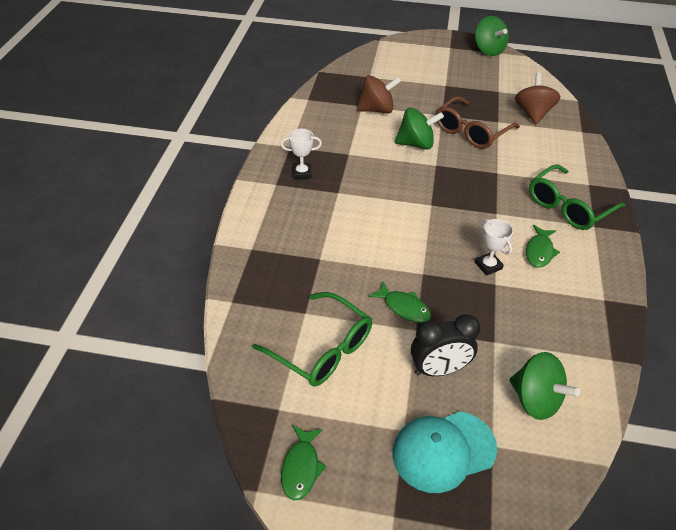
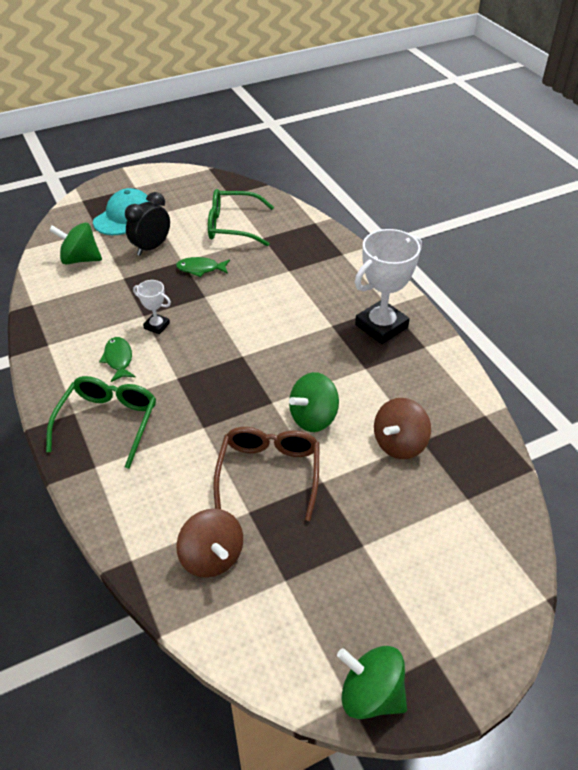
camera: 145 degrees right, 0 degrees up
(301, 468) = (195, 182): green fish -> none
(302, 173) = (381, 326): white trophy -> white trophy, size x2.02

